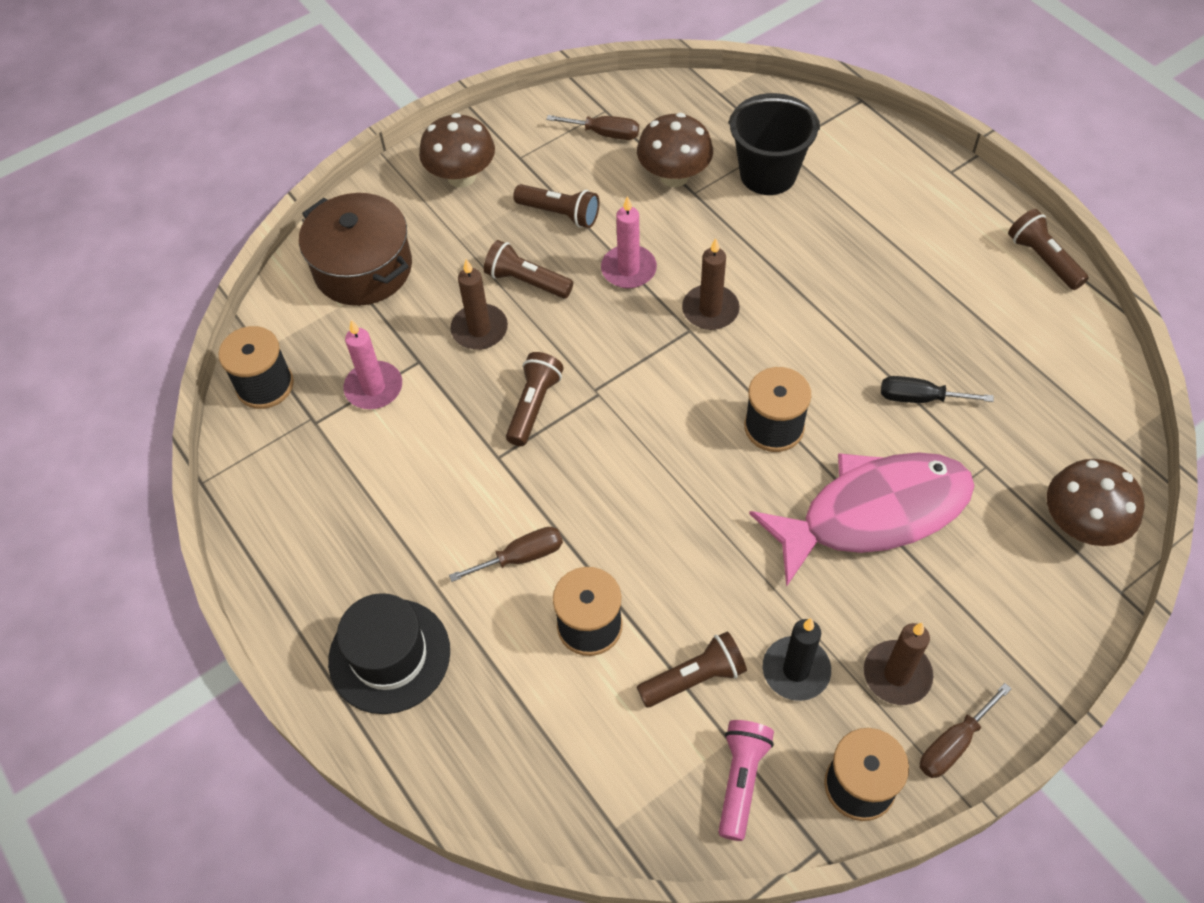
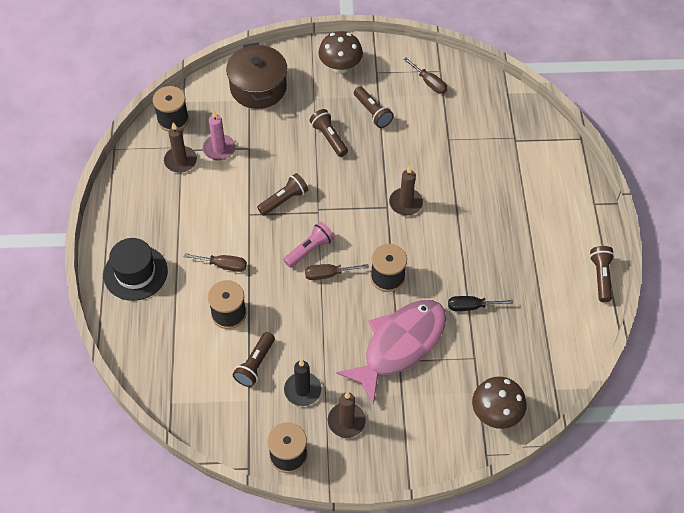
camera: 30 degrees right, 0 degrees up
(479, 329) = (288, 149): brown candle -> brown candle (180, 161)
(628, 269) = (382, 160): pink candle -> none
(674, 176) = (445, 125): brown mushroom -> none
(694, 678) = (255, 364): brown flashlight -> brown flashlight turned 105 degrees clockwise
(741, 780) = (239, 419): pink flashlight -> pink flashlight (309, 250)
(768, 174) = (495, 150): black bucket -> none
(874, 513) = (400, 345): pink fish -> pink fish turned 60 degrees counterclockwise
(919, 398) = (471, 306): black screwdriver -> black screwdriver turned 45 degrees counterclockwise
(953, 744) = (345, 466): brown screwdriver -> brown screwdriver (328, 274)

